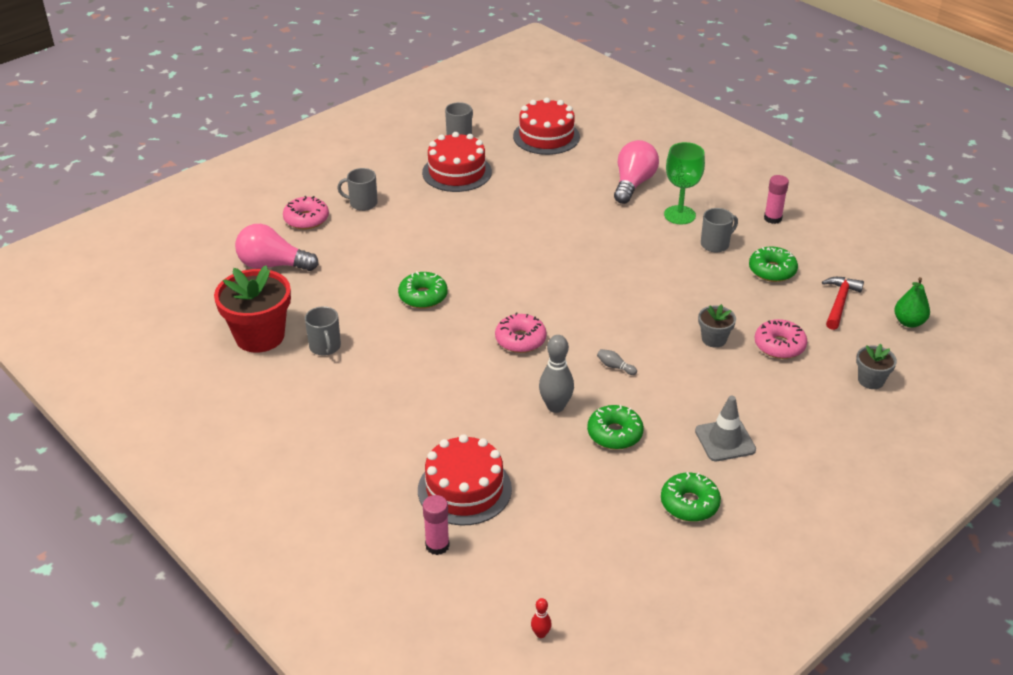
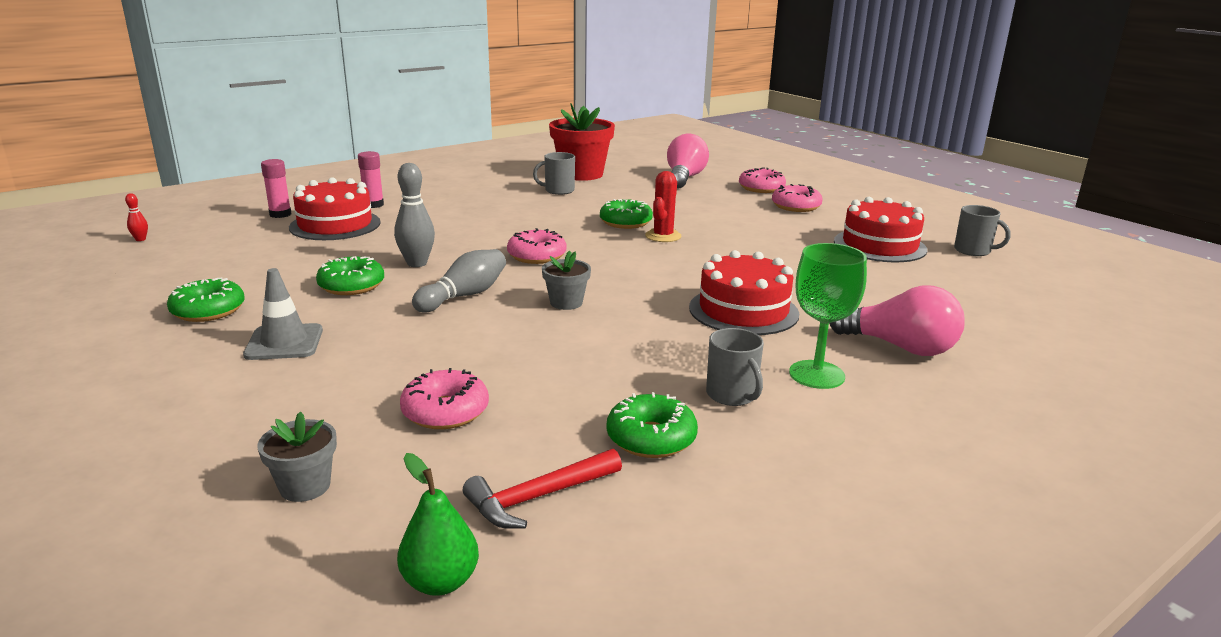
camera: 95 degrees right, 15 degrees down
(362, 203) = (796, 206): grey mug -> pink donut
(456, 274) = (663, 236): none -> red cactus
(546, 136) = (1009, 298): red cake -> red cake (743, 310)
(615, 367) = (464, 296): grey bowling pin -> grey bowling pin, size x2.04
(714, 339) = (486, 361): grey flower pot -> grey flower pot (566, 303)
(772, 218) = (828, 468): pink glue stick -> pink glue stick (373, 205)
(839, 302) = (538, 497): red hammer -> red hammer turned 120 degrees clockwise

